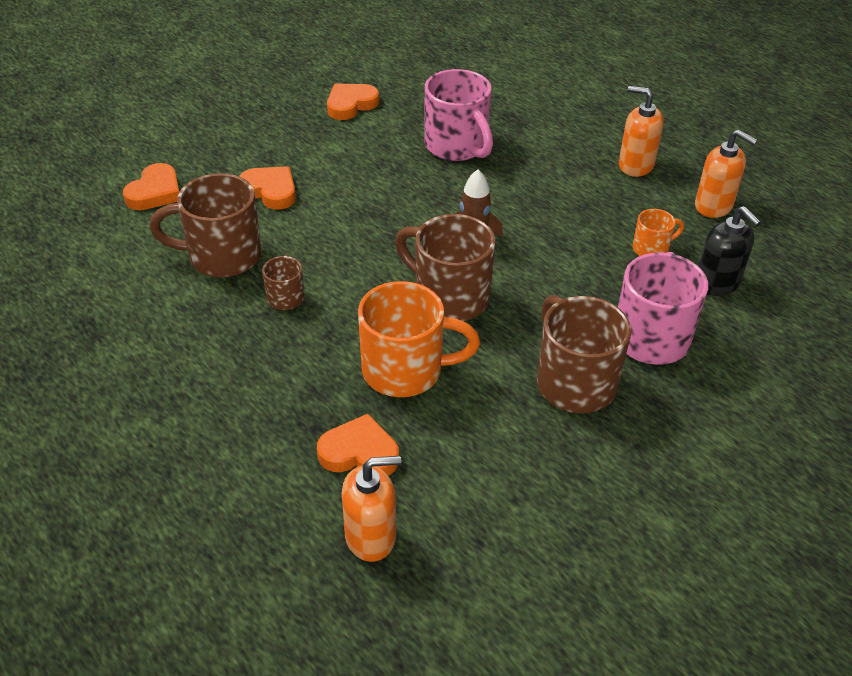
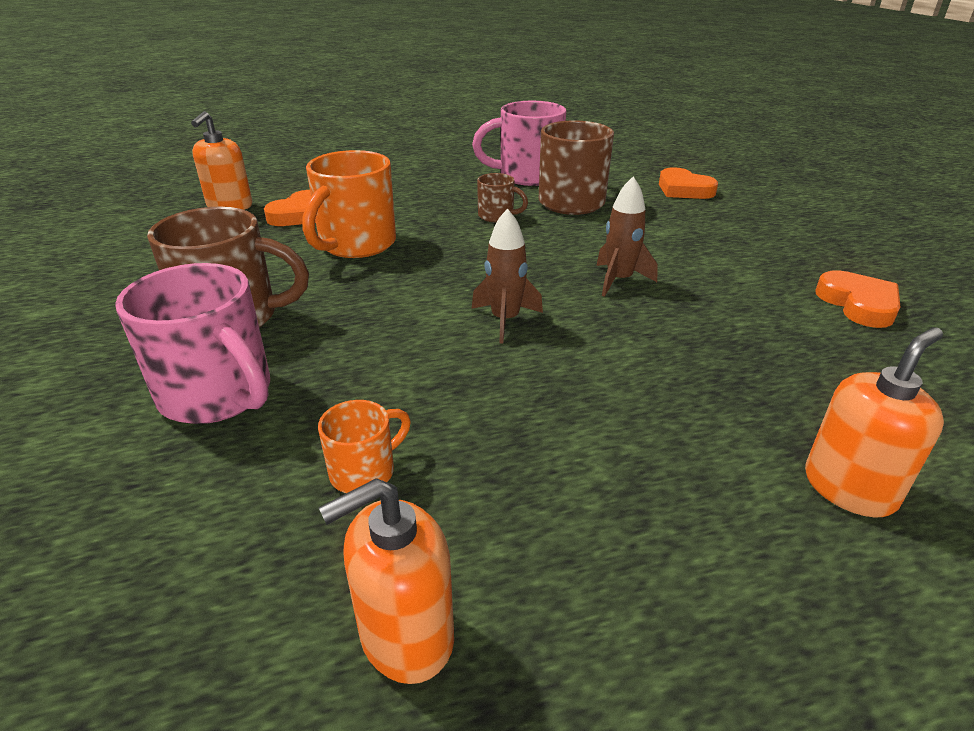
camera: 115 degrees right, 10 degrees down
(270, 191) = (665, 231): orange heart -> none
(378, 201) = (619, 280): none -> brown rocket
(449, 297) = (425, 284): brown mug -> none
(457, 146) = (730, 362): pink mug -> pink mug (527, 176)
(635, 165) = (610, 564): orange soap dispenser -> orange soap dispenser (849, 488)
(651, 249) = (365, 471): orange mug -> orange mug turned 135 degrees counterclockwise
(717, 283) = (223, 514): black soap dispenser -> none

